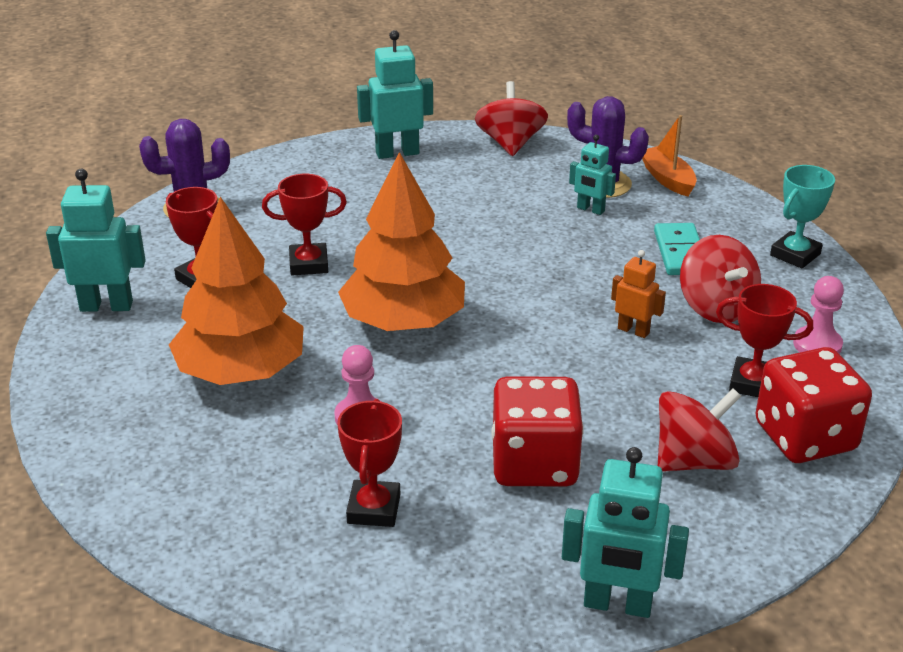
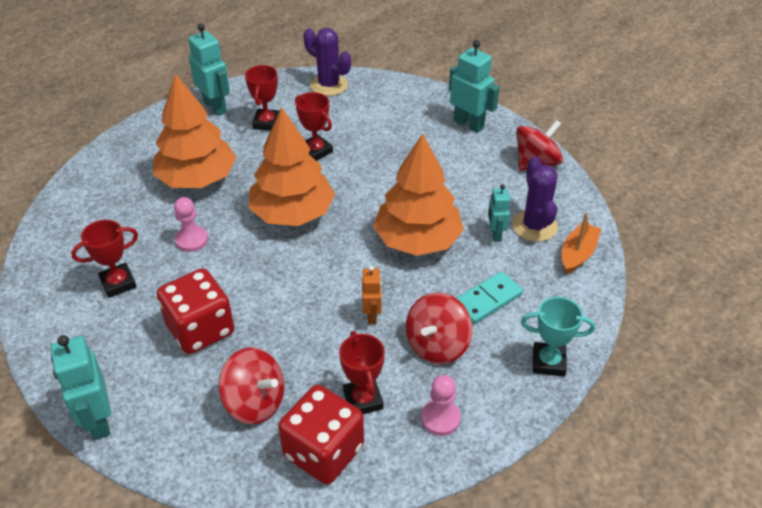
camera: 55 degrees right, 10 degrees up
(547, 257) = (417, 240): none -> orange tree

